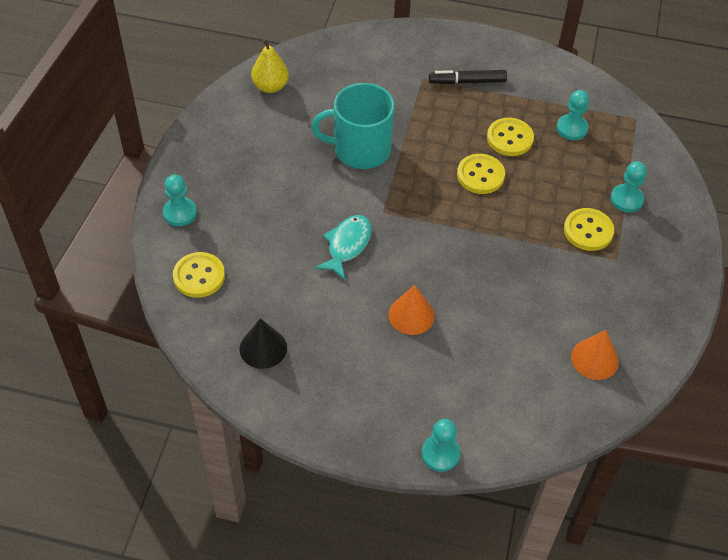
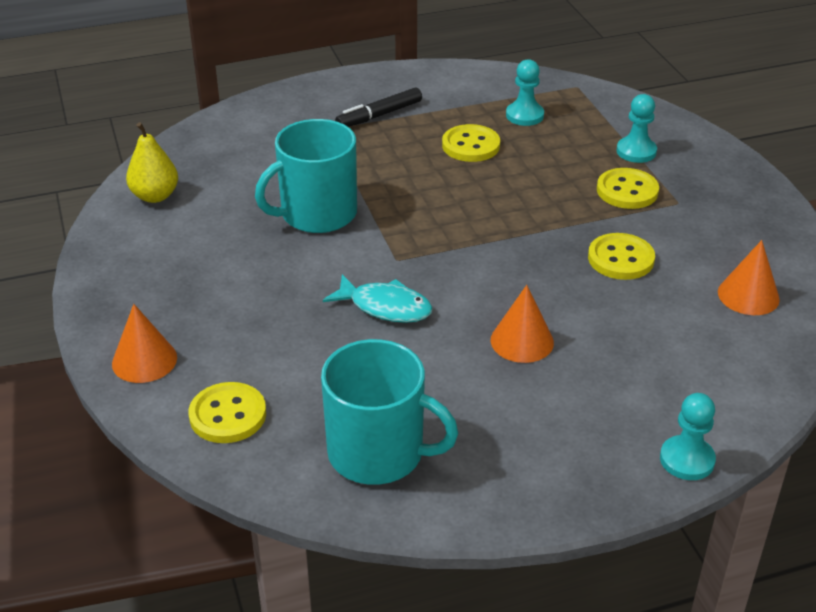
camera: 30 degrees left, 15 degrees down
(180, 213) = (144, 360): turquoise pawn -> orange cone
(263, 348) = (379, 453): black cone -> turquoise mug
(347, 245) = (385, 307): turquoise fish -> turquoise fish turned 120 degrees clockwise
(480, 175) = (471, 187): yellow button -> yellow button (620, 259)

